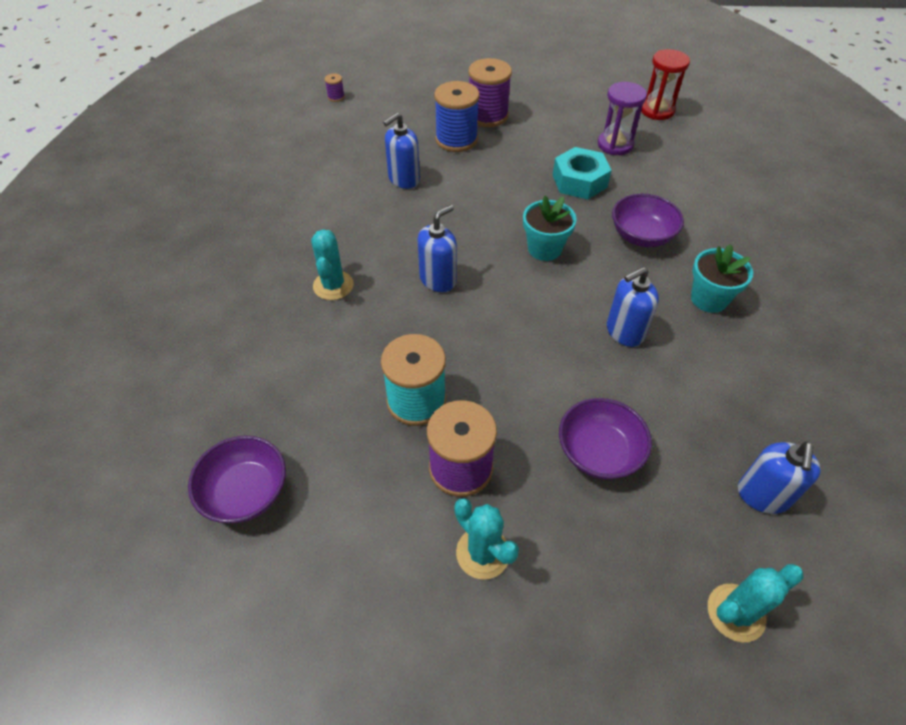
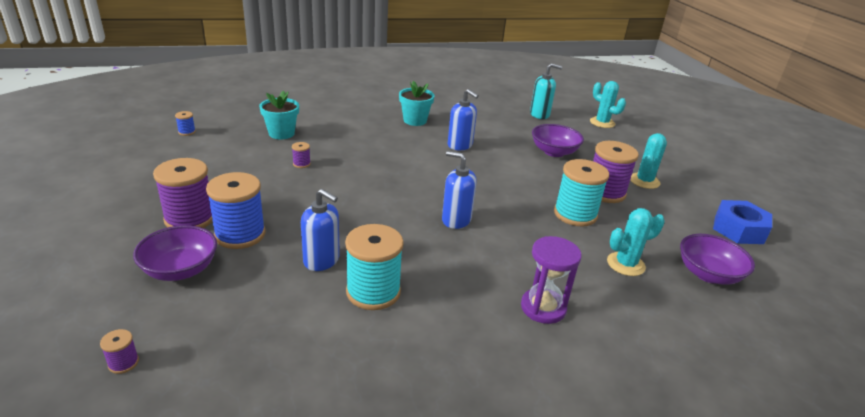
camera: 110 degrees left, 20 degrees down
(309, 619) = (738, 229): none -> blue nut
(333, 285) = (497, 277): turquoise cactus -> turquoise cactus (625, 264)
(350, 202) = (373, 292): none -> turquoise spool
(544, 249) = (395, 175): turquoise flower pot -> turquoise flower pot (281, 133)
(579, 181) = (301, 164): turquoise nut -> purple spool
(615, 145) = (243, 149): purple hourglass -> purple hourglass (543, 308)
(641, 236) = (363, 139): purple bowl -> purple bowl (180, 270)
(657, 110) = (187, 132): red hourglass -> blue spool
(762, 495) = (539, 114): blue soap dispenser -> turquoise soap dispenser

